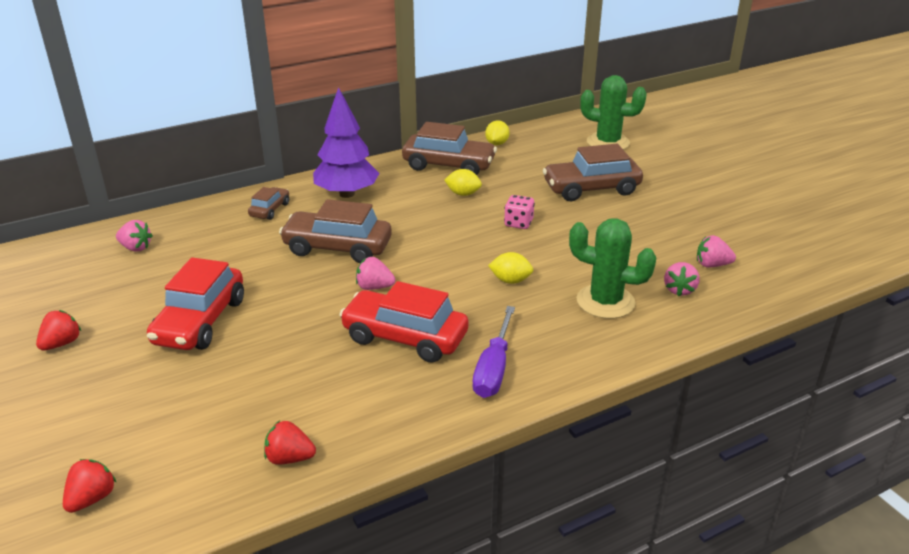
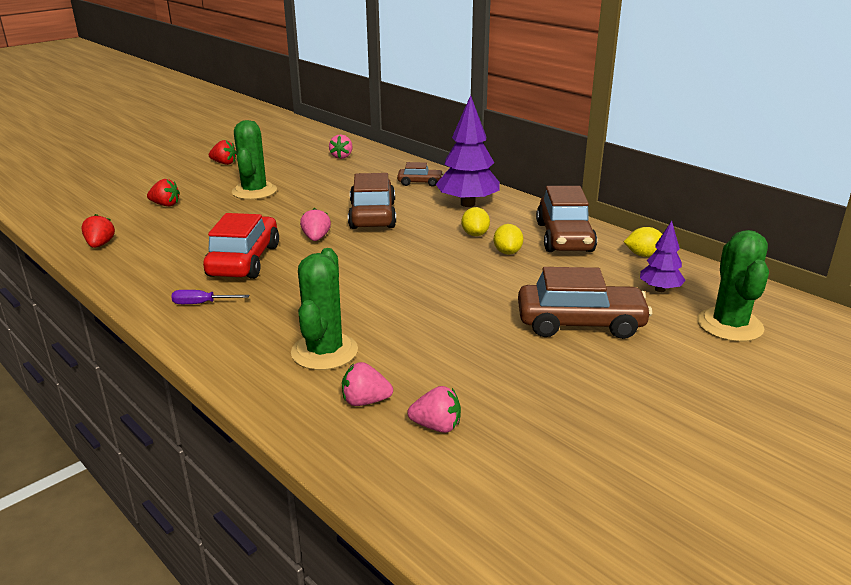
camera: 75 degrees right, 5 degrees down
(92, 498) = (77, 201): red strawberry -> red strawberry (165, 205)
(200, 321) = (254, 191): red car -> green cactus
(494, 369) = (202, 303): purple screwdriver -> purple screwdriver, size x0.59
(510, 280) = (348, 295): yellow lemon -> yellow lemon (475, 234)
(518, 223) = (464, 287): pink dice -> none
(552, 151) = (660, 289): none -> purple tree
(591, 189) = (580, 323): brown car -> brown car turned 120 degrees clockwise
(712, 265) = (436, 426): pink strawberry -> pink strawberry turned 105 degrees clockwise

